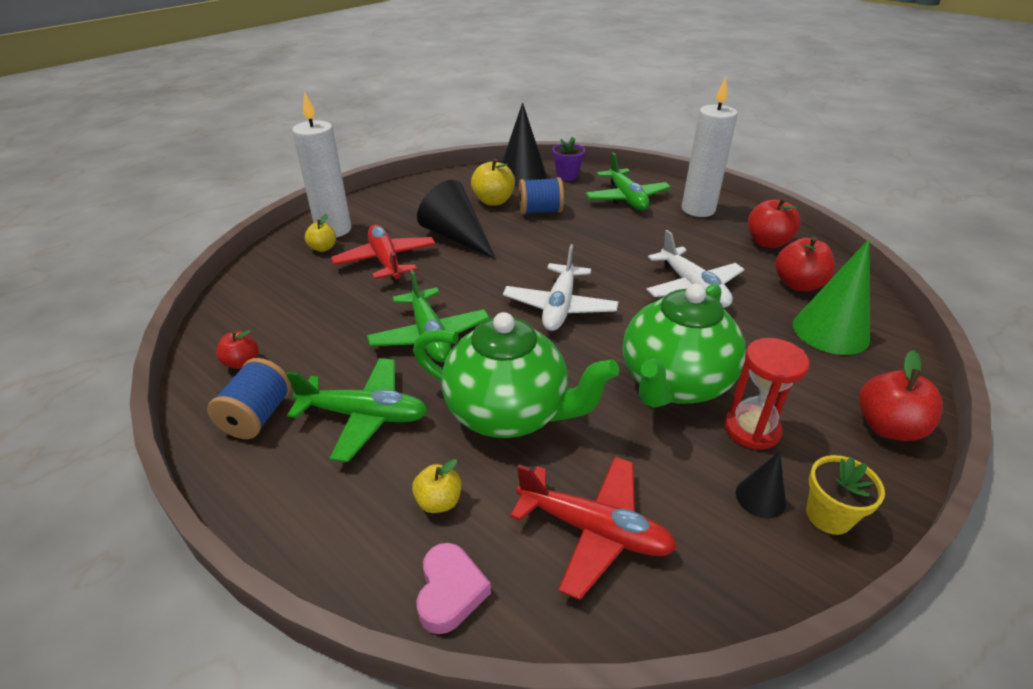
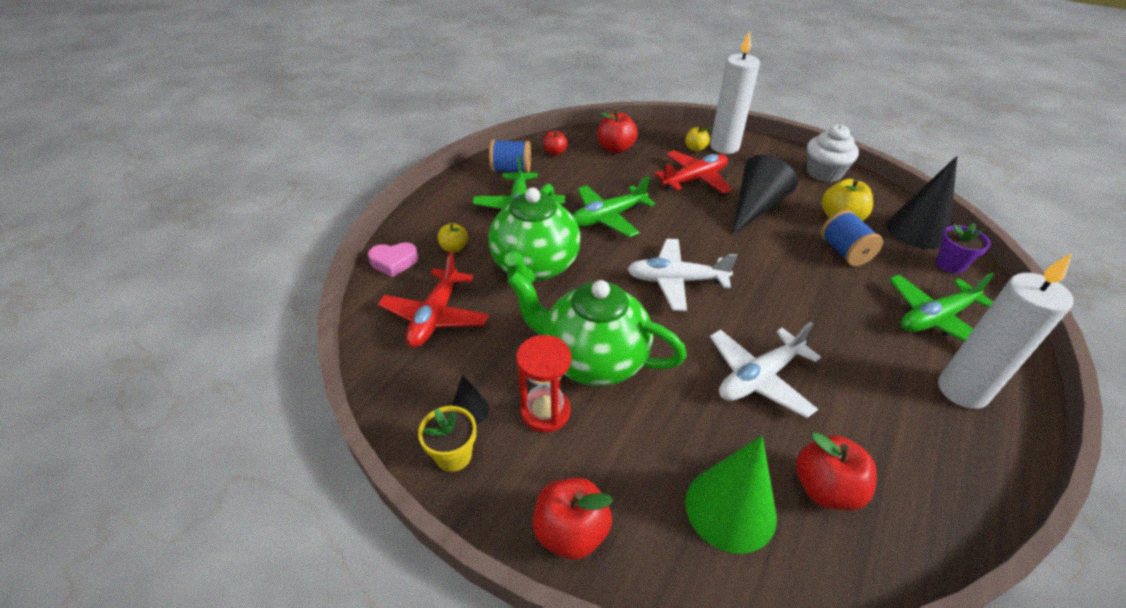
camera: 80 degrees right, 5 degrees up
(419, 190) = (824, 173): none -> white cupcake
(767, 242) = (922, 466): red apple -> red apple (615, 148)

